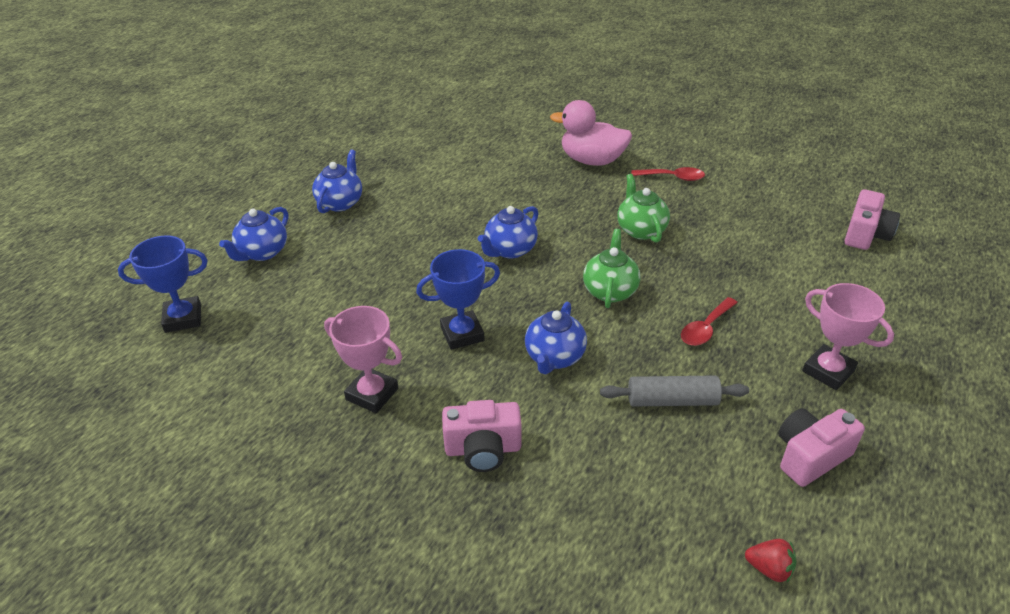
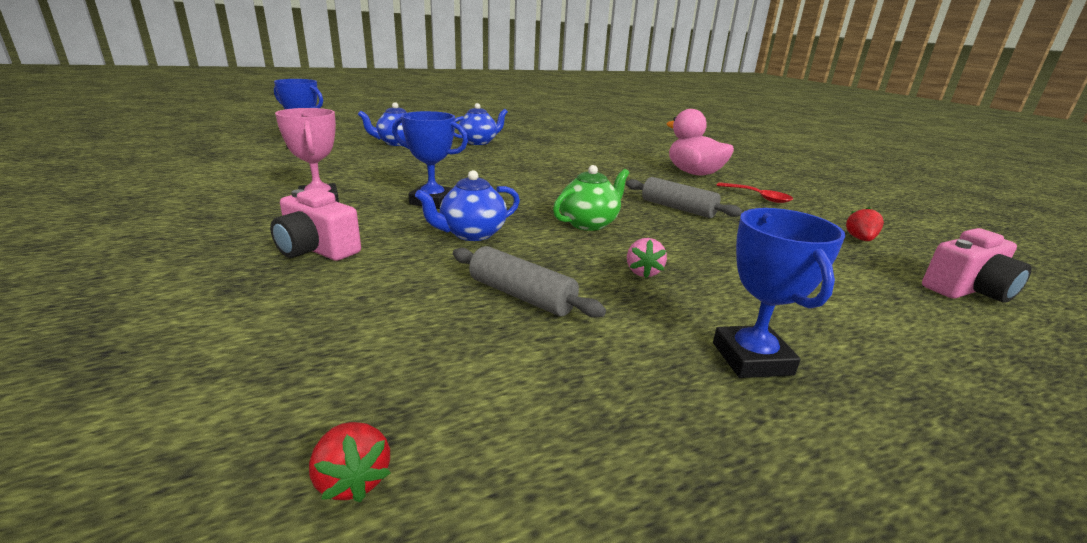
camera: 35 degrees right, 15 degrees down
(510, 250) = (547, 184): blue teapot -> none
(640, 230) = (678, 208): green teapot -> grey rolling pin
(705, 328) = (643, 272): red spoon -> pink strawberry
(778, 205) = (860, 239): none -> red strawberry
(810, 456) = (603, 412): pink camera -> none
(828, 371) = (751, 358): pink trophy -> blue trophy

